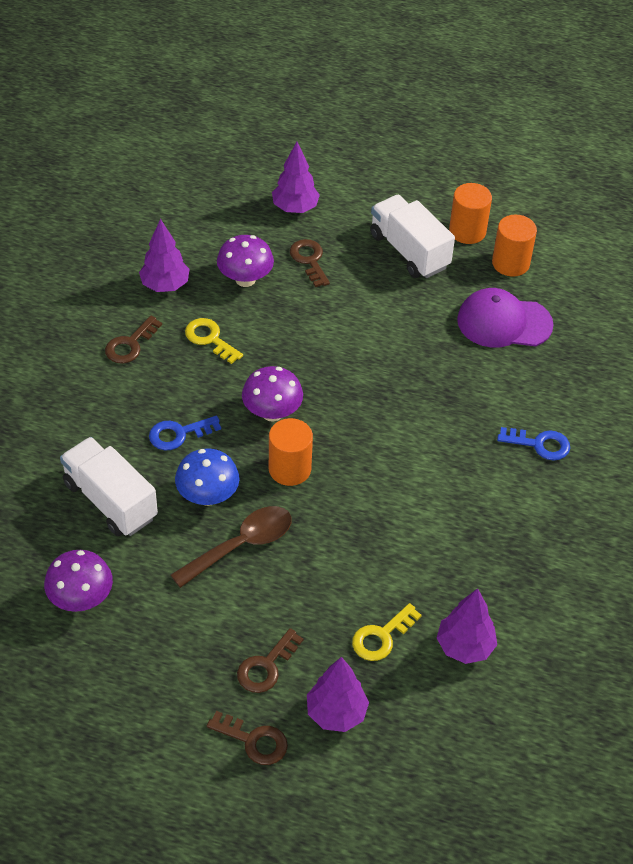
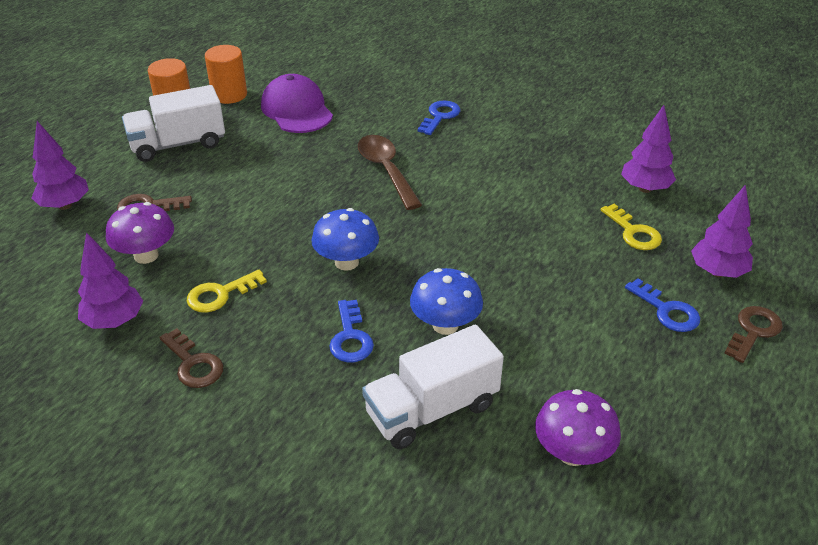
camera: 75 degrees left, 10 degrees down
(241, 545) = (516, 308): brown spoon -> brown spoon (386, 170)
(266, 666) = (667, 310): brown key -> blue key
(272, 412) = (346, 262): purple mushroom -> blue mushroom
(289, 469) = (425, 260): orange cylinder -> none
(504, 322) = (297, 110): purple cap -> purple cap turned 135 degrees clockwise

